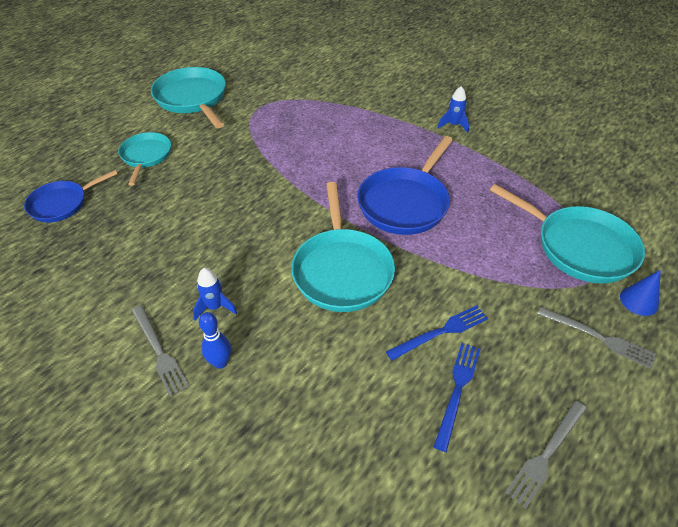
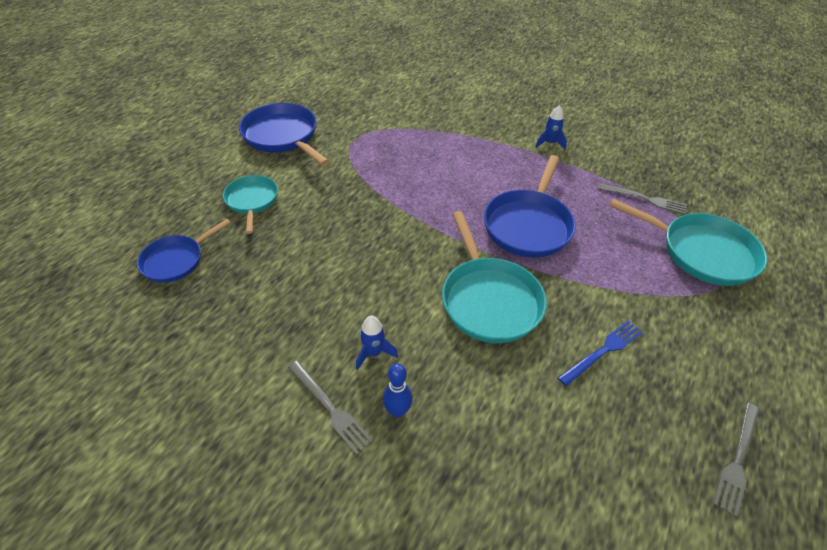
camera: 10 degrees left, 0 degrees up
(192, 99) = (282, 136): turquoise pan -> blue pan
(457, 390) = (637, 408): blue fork -> none
(599, 337) = (747, 338): grey fork -> grey fork (645, 199)
(639, 301) = (770, 298): blue cone -> none

